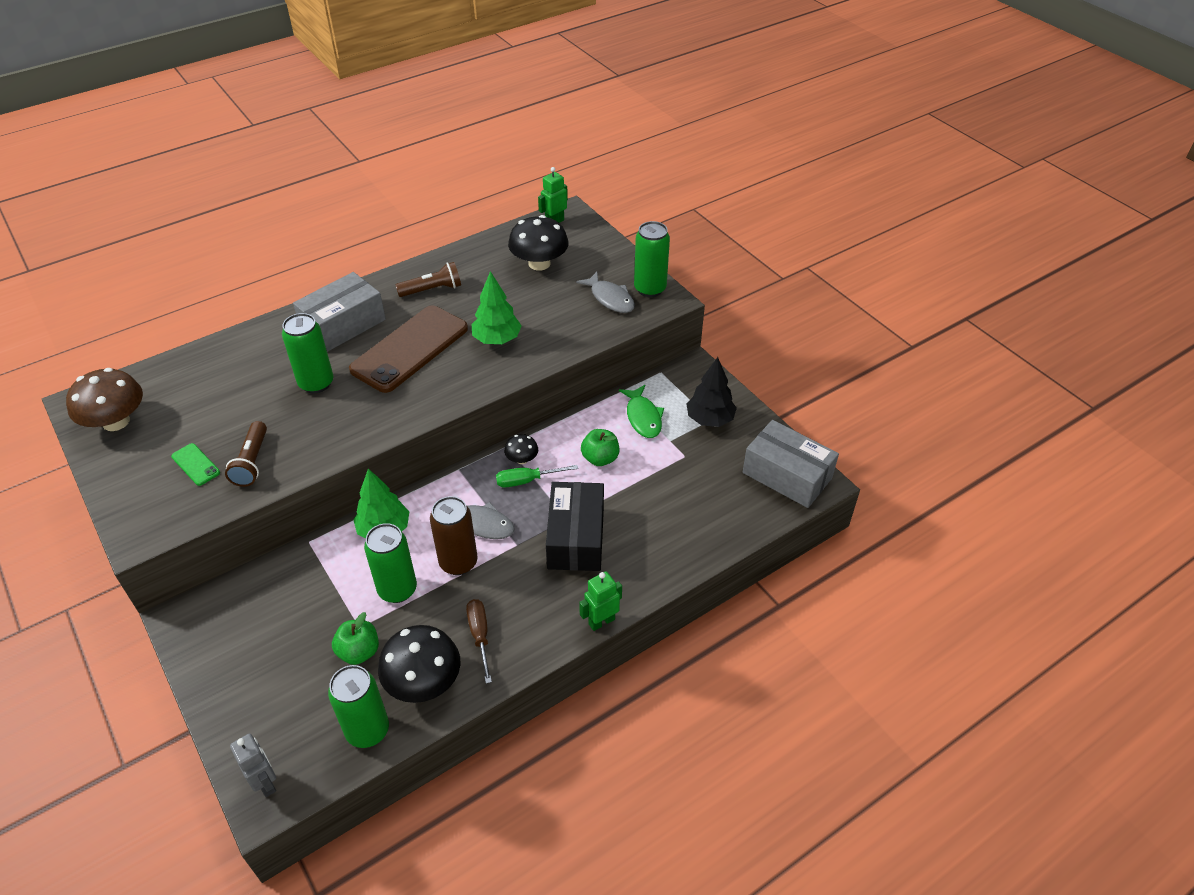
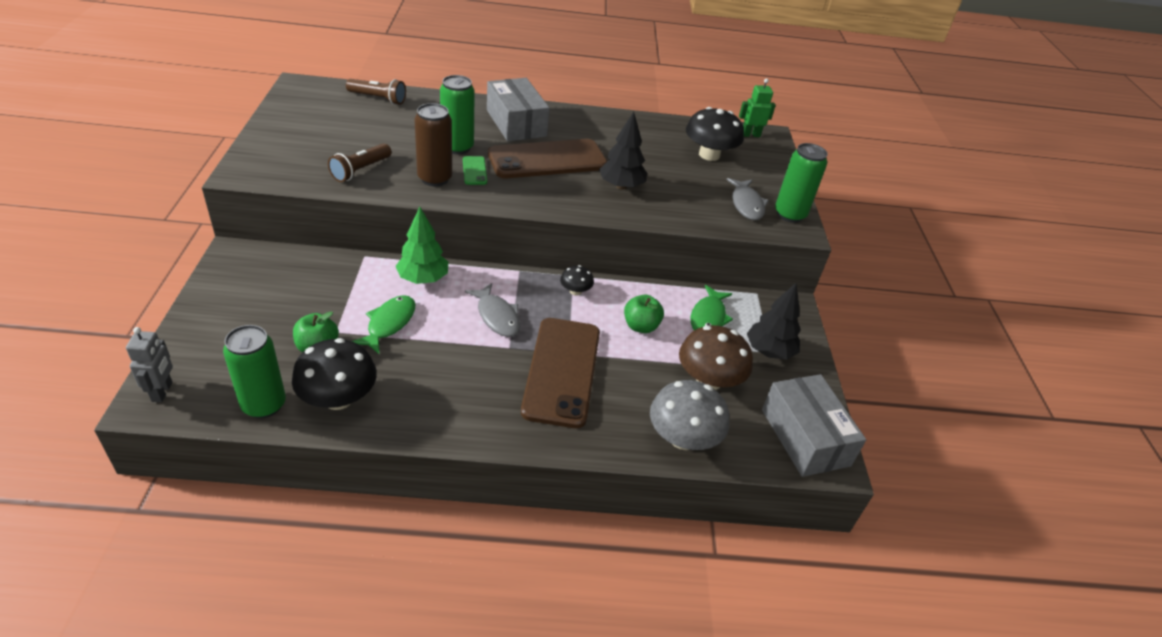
camera: 30 degrees right, 5 degrees down
(116, 421) = (307, 105): brown mushroom -> brown mushroom (709, 380)
(196, 464) = (324, 153): green phone -> green phone (474, 171)
(343, 325) = (516, 123): grey box -> grey box turned 75 degrees clockwise
(397, 589) = (389, 323): green can -> green fish
(432, 290) = (605, 133): brown flashlight -> brown flashlight (378, 98)
(458, 562) = (452, 332): brown can -> brown can (434, 178)
(480, 636) = (413, 394): brown screwdriver -> none
(497, 339) = (621, 186): green tree -> black tree
(527, 481) = (564, 308): green screwdriver -> none
(576, 537) = (562, 371): black box -> brown phone
(601, 621) = (519, 447): green robot -> none
(708, 533) = (683, 438): none -> grey mushroom

